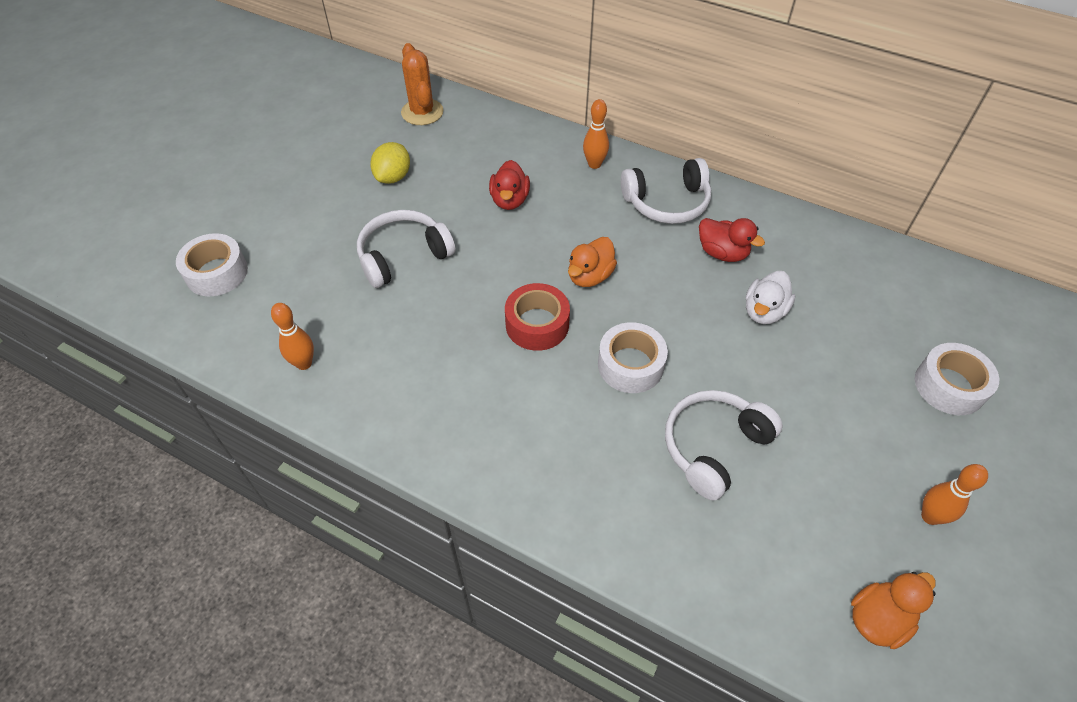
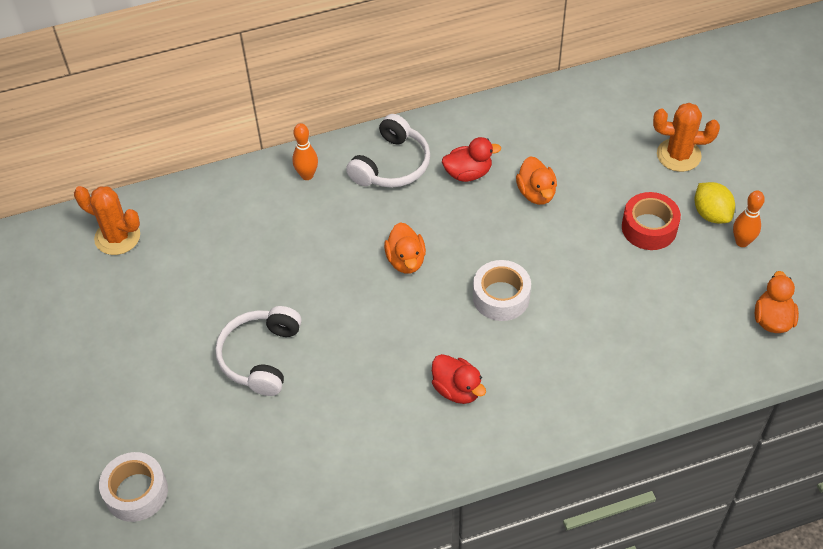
camera: 45 degrees left, 0 degrees up
(304, 363) = (296, 487): orange bowling pin -> none
(393, 177) = (169, 307): yellow lemon -> yellow lemon (711, 214)
(509, 200) = (282, 252): red duck -> red duck (457, 389)
(537, 324) = (413, 322): red tape -> red tape (649, 228)
(714, 447) = (602, 303): white headphones -> none
(764, 311) = (536, 193): white duck -> orange duck
(949, 386) = (678, 155): white tape -> orange cactus

